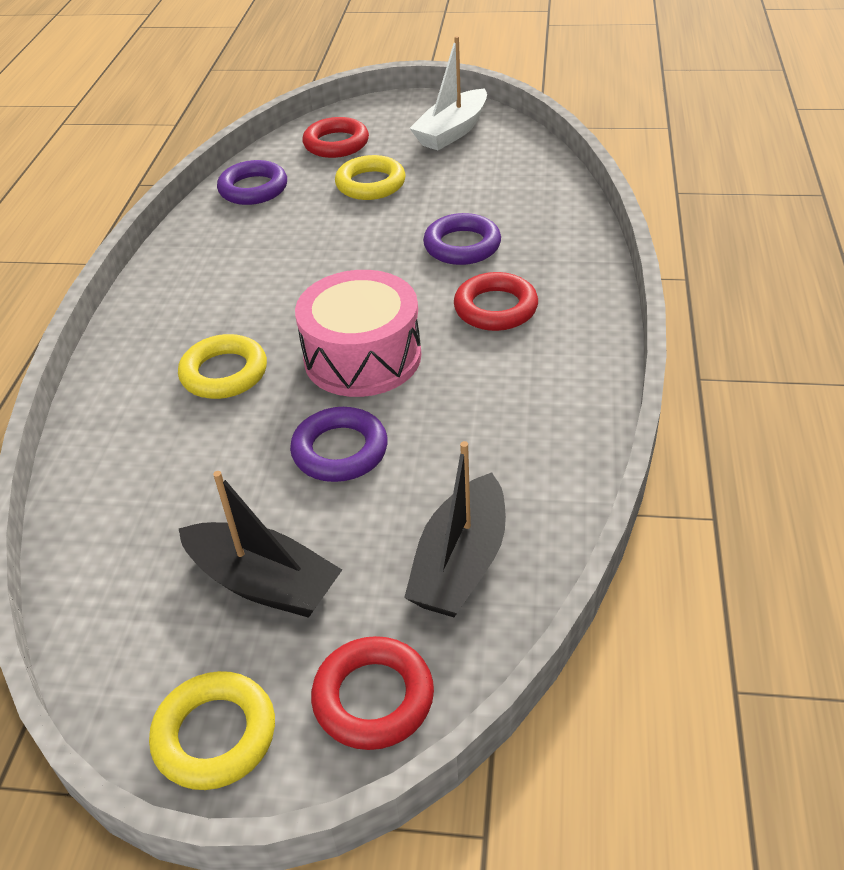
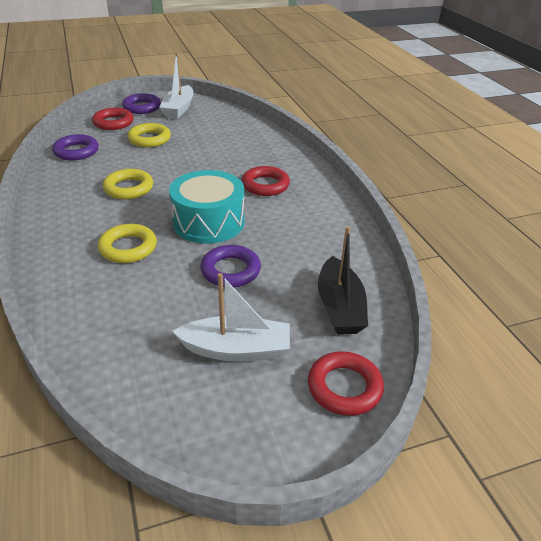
camera: 30 degrees left, 5 degrees down
(215, 735) = (268, 440): yellow ring -> yellow ring (129, 188)
(264, 583) = (236, 349): black boat -> white boat
(362, 357) = (208, 222): pink drum -> turquoise drum
(462, 246) = (225, 160): purple ring -> purple ring (142, 107)

